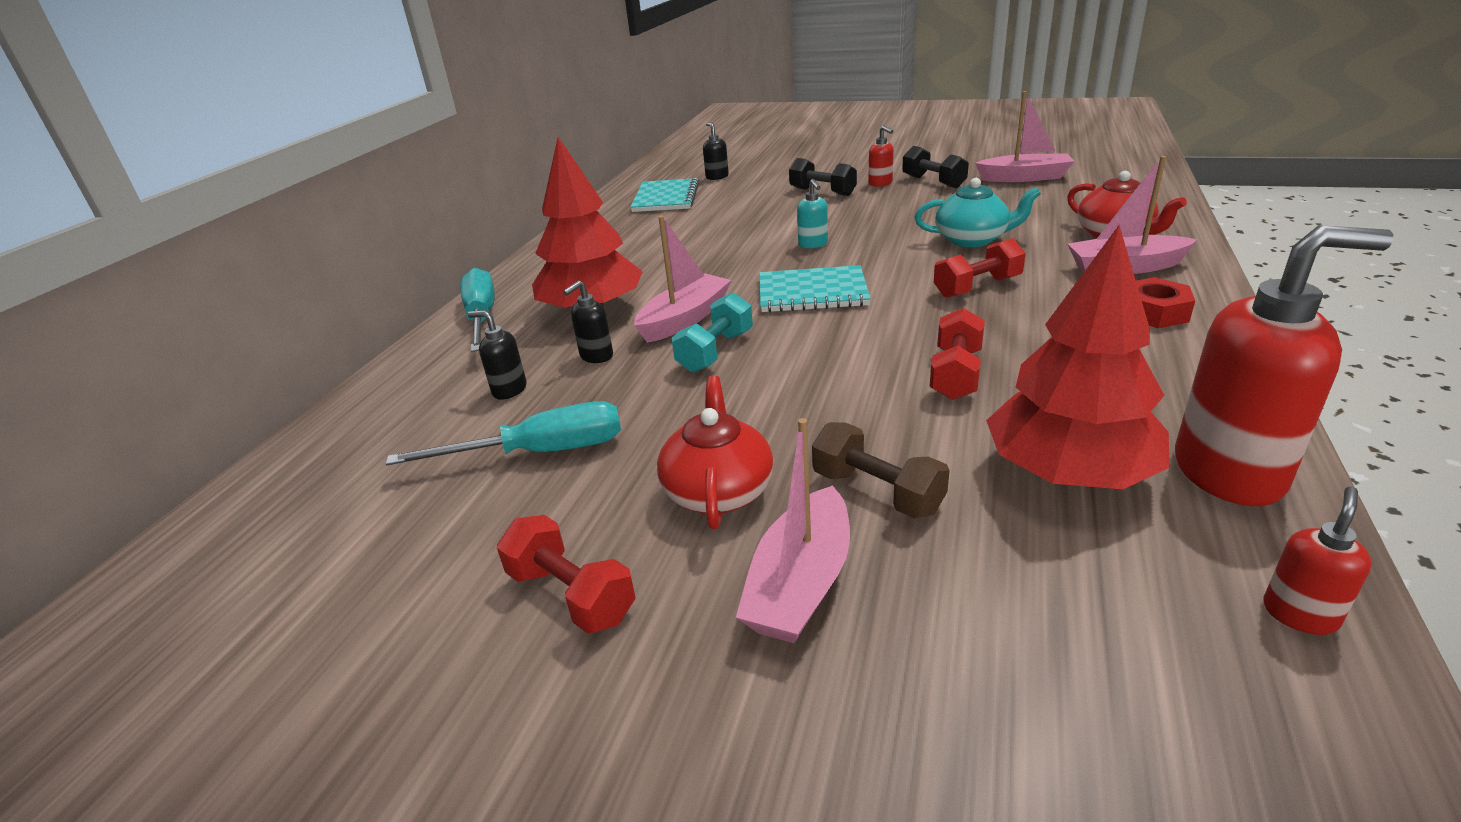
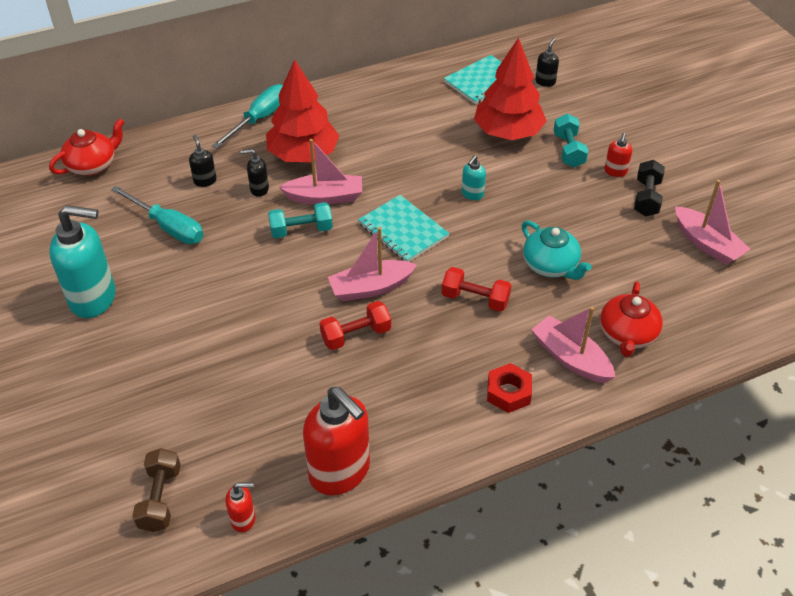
camera: 45 degrees right, 15 degrees up
(571, 595) = (94, 298): red dumbbell -> turquoise soap dispenser
(718, 490) = (187, 301): red teapot -> red teapot (92, 165)
(801, 583) = (149, 360): pink boat -> pink boat (371, 288)
(822, 192) = (568, 150): black dumbbell -> turquoise dumbbell
(877, 492) = (226, 354): brown dumbbell -> brown dumbbell (160, 498)
(1069, 473) = (294, 414): red tree -> red tree (508, 133)

